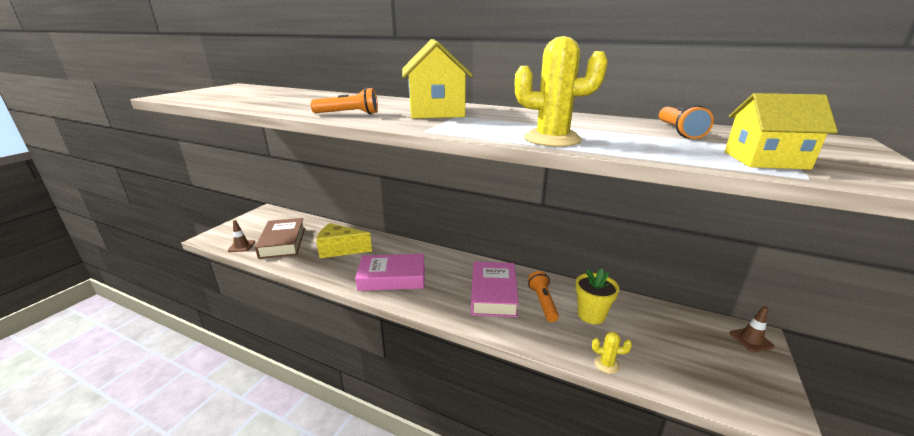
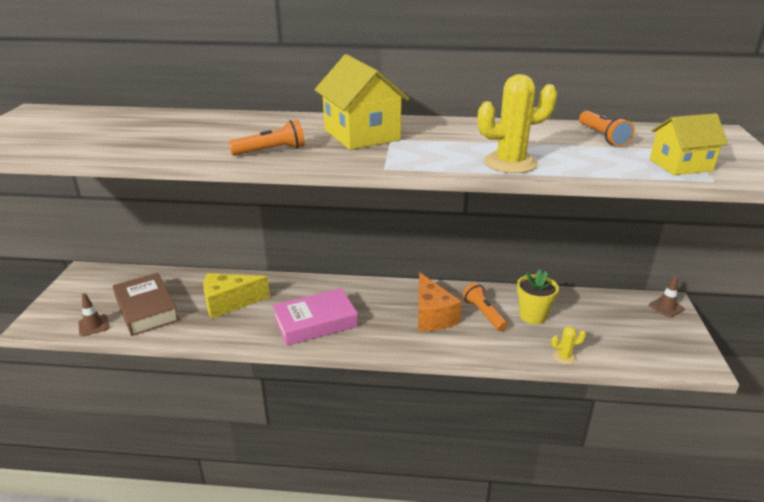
camera: 20 degrees left, 5 degrees up
(493, 293) = (432, 316): pink book -> orange cheese

